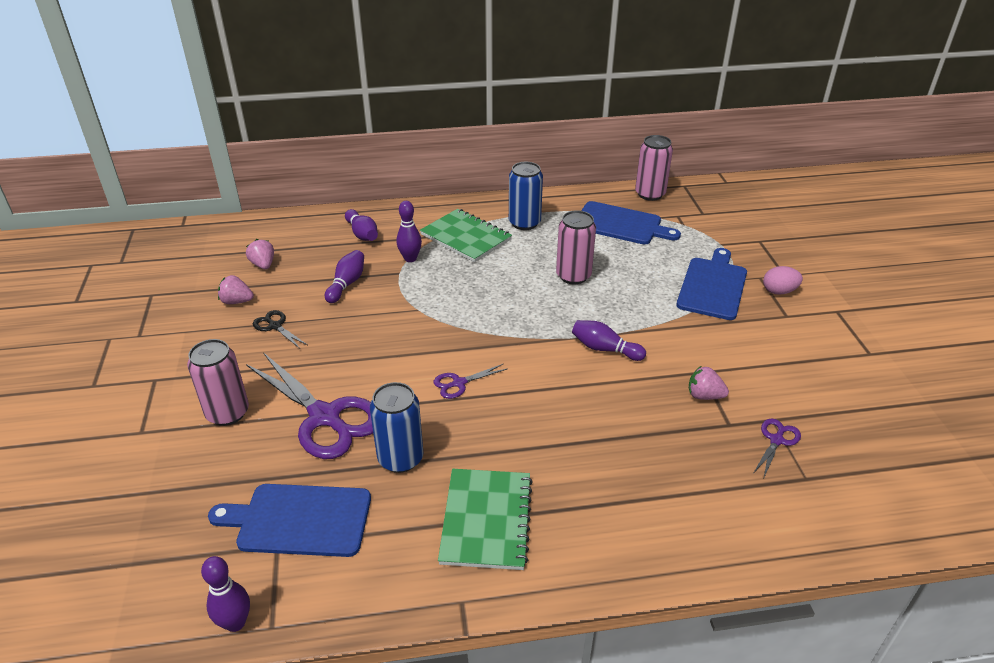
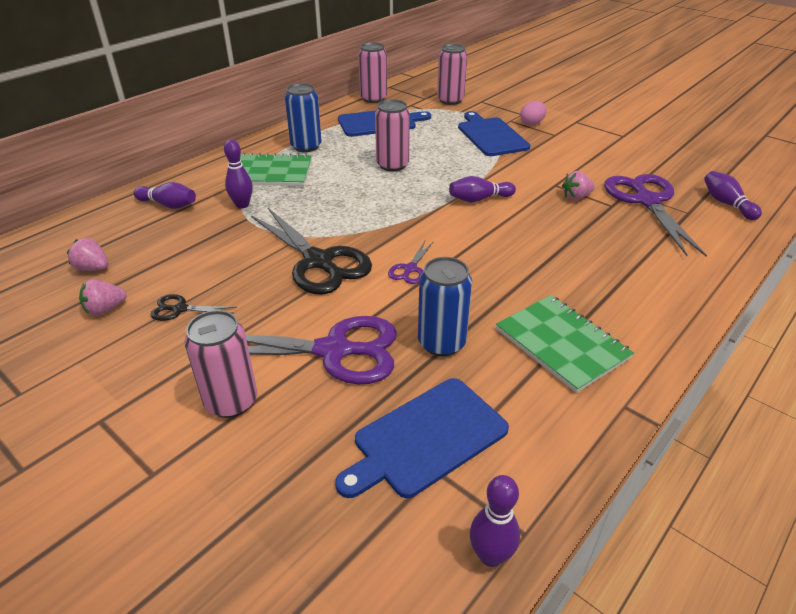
camera: 40 degrees left, 0 degrees up
(346, 284) = (207, 246): purple bowling pin -> purple bowling pin (726, 204)
(402, 338) = (318, 261): none -> black scissors
(726, 226) = (450, 100): none -> pink can
(776, 440) = (646, 201): purple scissors -> purple scissors, size x2.22

